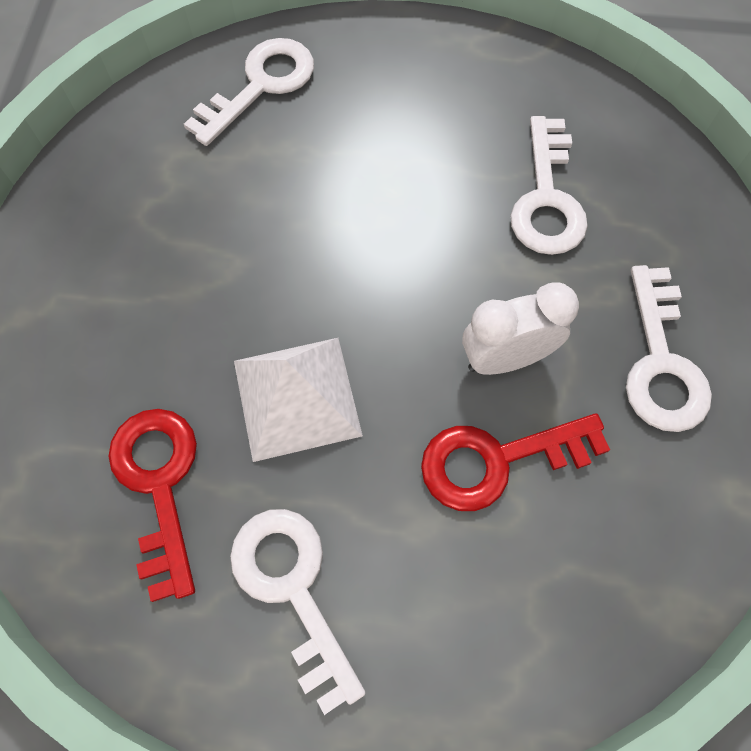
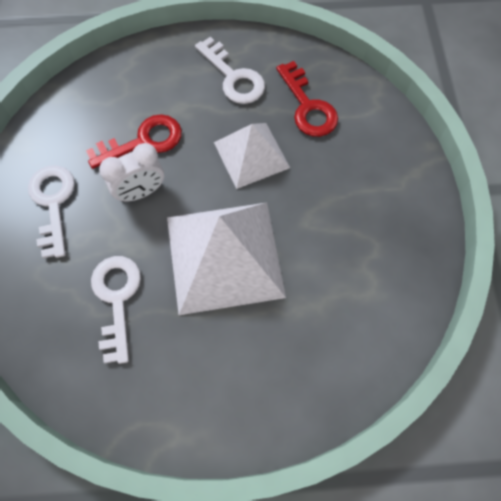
camera: 170 degrees right, 0 degrees up
(260, 86) = (331, 360): white key -> none
(378, 232) = (224, 256): none -> white pyramid

